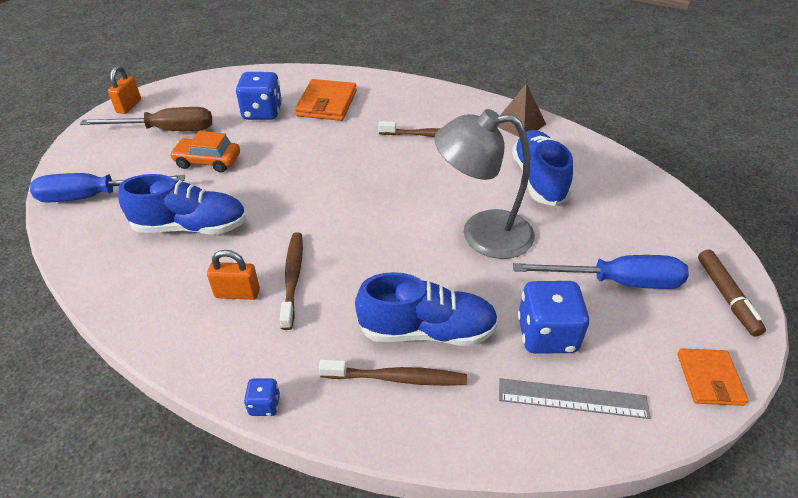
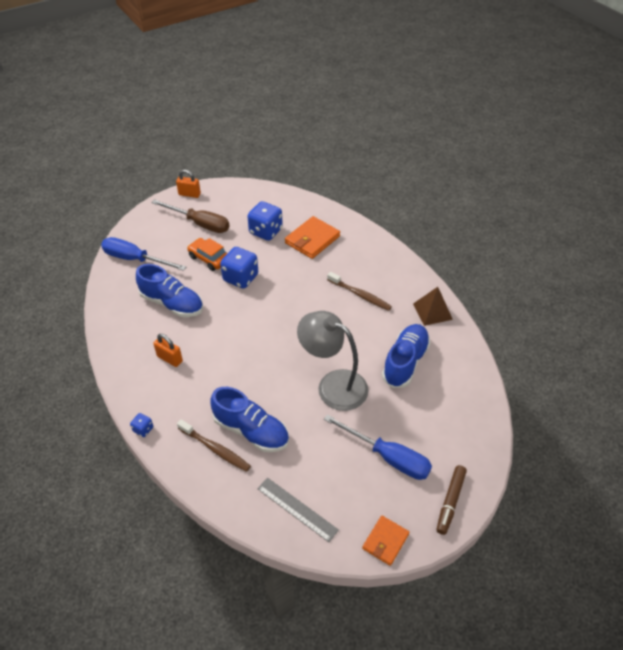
camera: 30 degrees right, 5 degrees up
(129, 106) = (189, 194): orange padlock -> orange padlock turned 60 degrees clockwise
(293, 277) = (204, 363): brown toothbrush -> none
(546, 335) = (315, 467): blue dice -> blue dice (240, 278)

